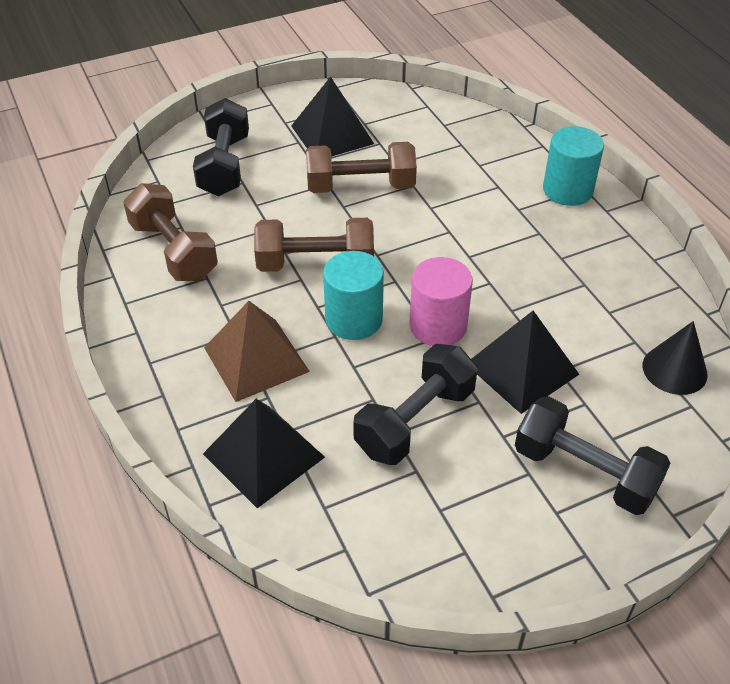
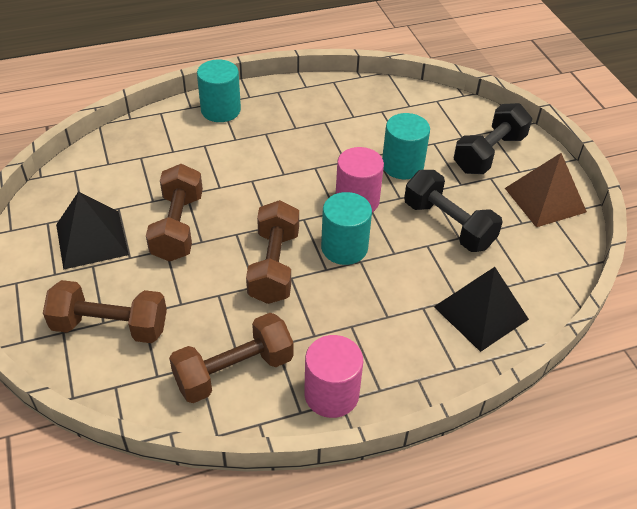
camera: 85 degrees left, 0 degrees up
(144, 324) = (331, 394): none -> pink cylinder
(224, 165) = (110, 326): black dumbbell -> brown dumbbell
(256, 359) = (382, 313): brown pyramid -> brown pyramid (545, 200)
(521, 368) = (402, 165): black pyramid -> turquoise cylinder
(674, 369) = (407, 100): black cone -> none

